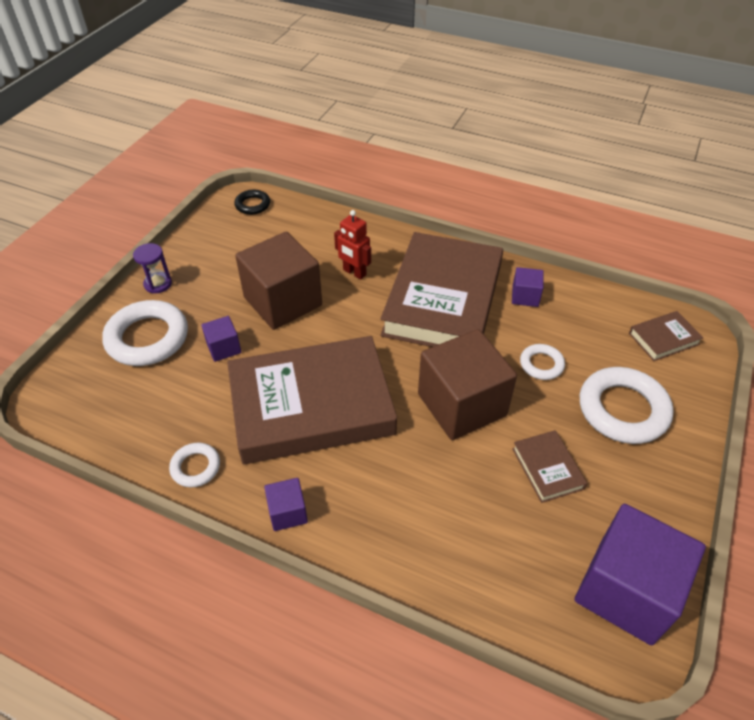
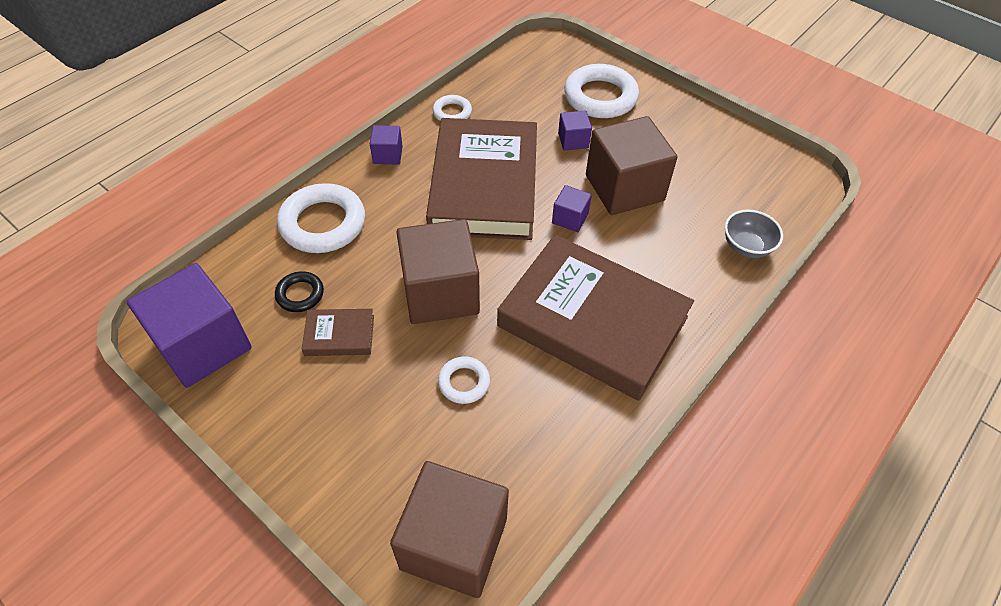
camera: 105 degrees right, 5 degrees up
(158, 284) = (671, 107): purple hourglass -> none
(252, 205) = (794, 187): black ring -> black ring (300, 294)
(328, 226) = (746, 246): none -> grey bowl
(354, 272) = (656, 252): red robot -> none
(525, 296) = (575, 409): purple cube -> purple cube (570, 218)
(623, 410) = (372, 436): white ring -> white ring (323, 223)
(663, 339) = (454, 543): brown book -> brown cube

